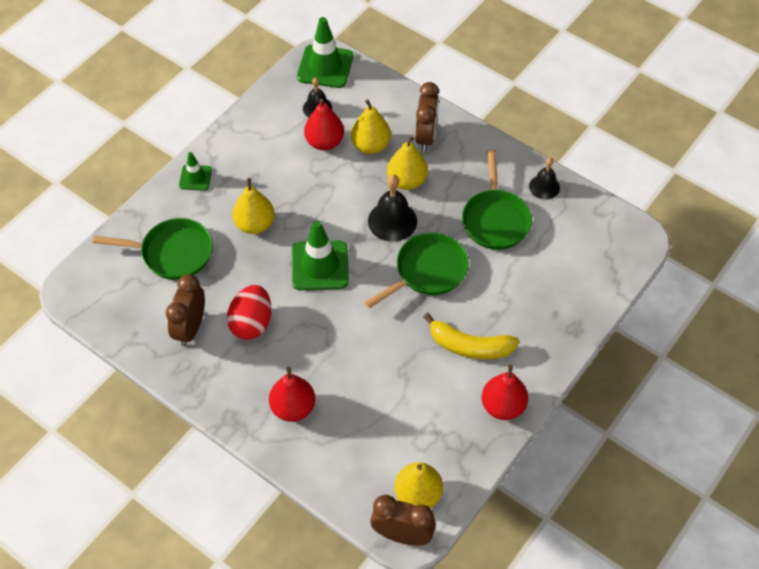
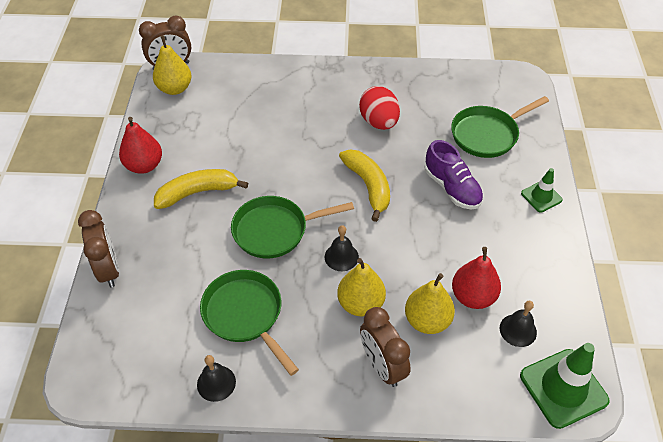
camera: 145 degrees right, 5 degrees down
(190, 328) = (417, 98): brown clock -> brown clock (109, 269)
(255, 224) = (452, 188): yellow pear -> purple shoe
(293, 408) = (299, 91): red pear -> none
(320, 265) = (368, 186): green traffic cone -> yellow banana
(392, 221) = (341, 257): black bell -> black bell, size x0.64
(427, 271) = (275, 230): green pan -> green pan turned 60 degrees clockwise

